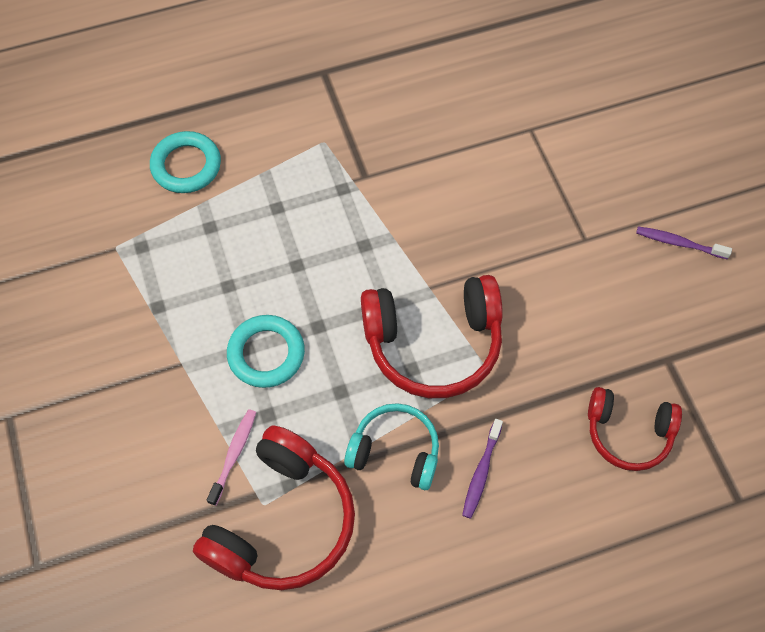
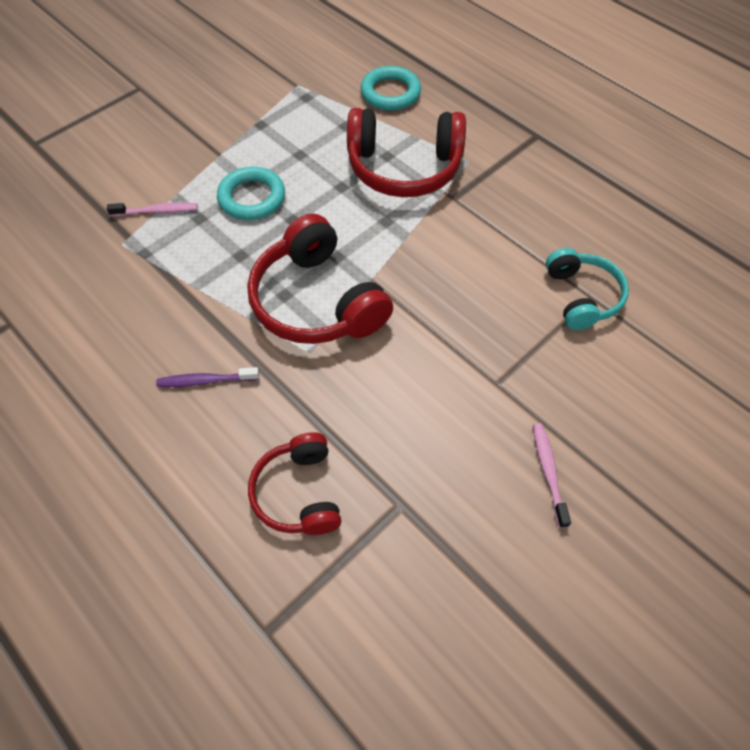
camera: 65 degrees right, 5 degrees down
(282, 521) = (111, 261): red headphones -> red headphones (404, 168)
(395, 451) = (201, 311): turquoise headphones -> turquoise headphones (582, 296)
(678, 243) = (548, 472): purple toothbrush -> pink toothbrush

